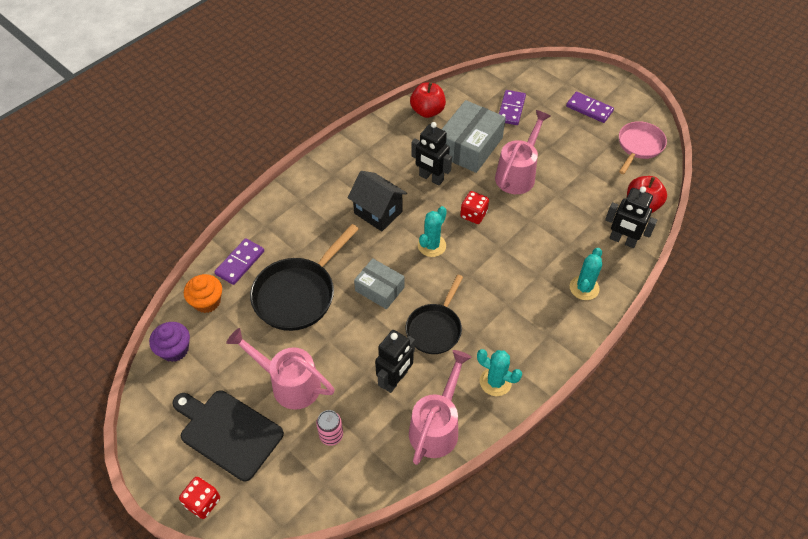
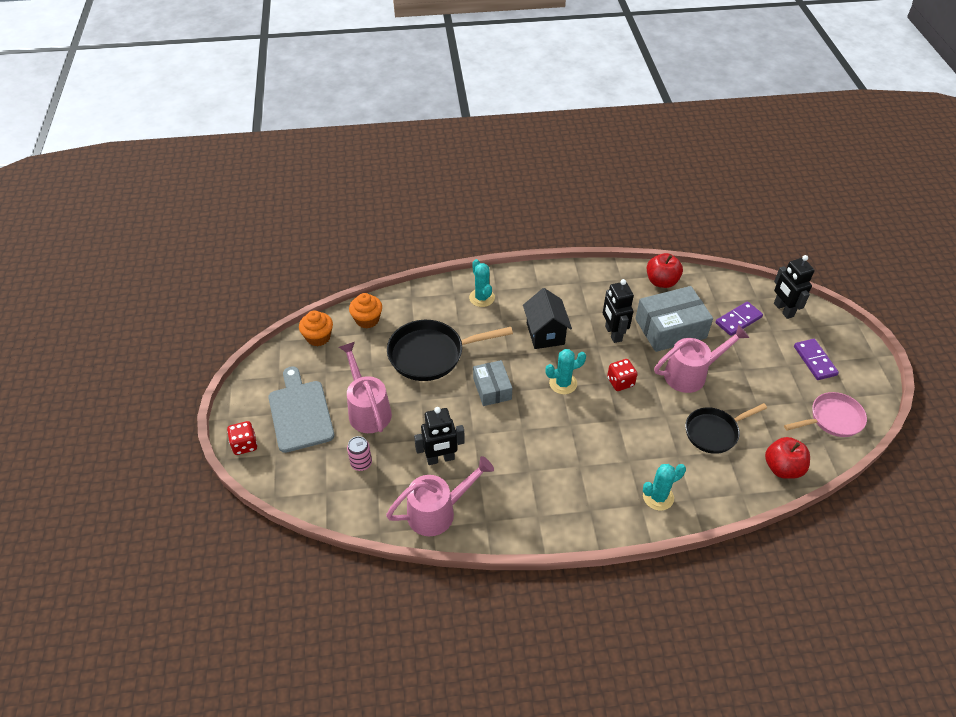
camera: 40 degrees right, 5 degrees down
(174, 349) = (318, 337): purple cupcake -> orange cupcake
(228, 432) = (300, 413): black cutting board -> grey cutting board
(240, 263) = (413, 307): purple domino -> none
(435, 328) = (505, 444): black pan -> black pan (714, 432)
(495, 382) = (512, 513): turquoise cactus -> turquoise cactus (482, 298)
(622, 240) = (733, 484): black robot -> black robot (783, 310)

